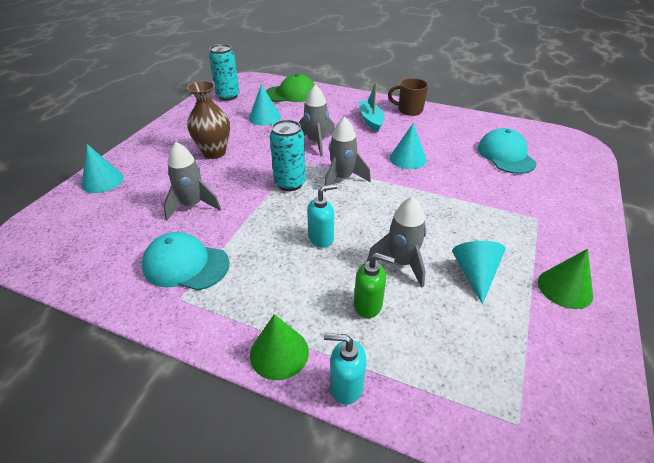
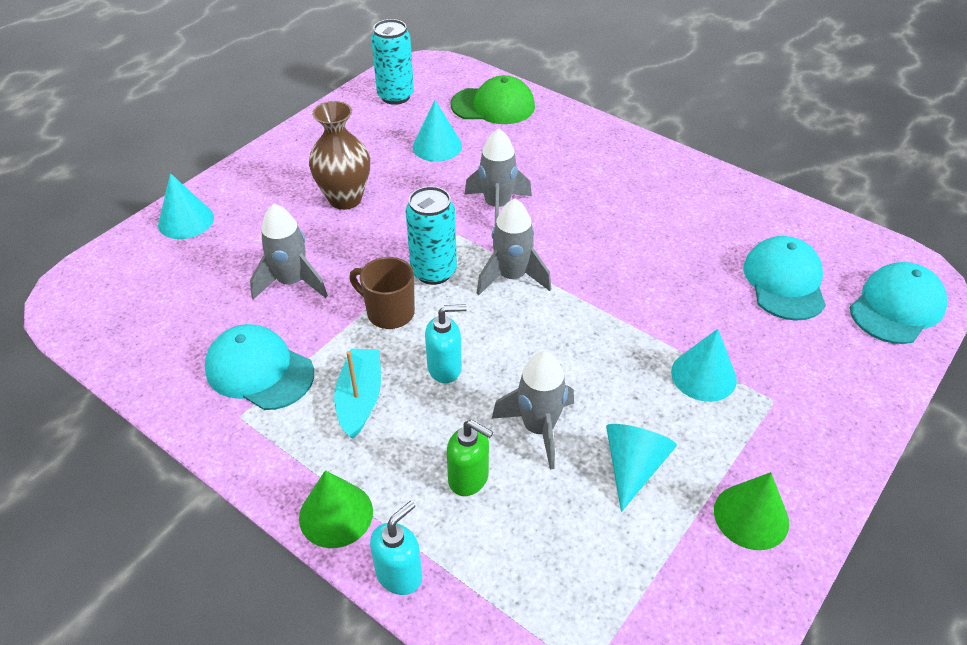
camera: 15 degrees right, 5 degrees up
(346, 386) = (399, 574): turquoise soap dispenser -> turquoise soap dispenser turned 105 degrees clockwise
(371, 120) = (598, 178): turquoise boat -> turquoise boat (360, 399)
(408, 158) = (624, 260): turquoise cone -> turquoise cone (703, 375)
(409, 110) = (668, 168): brown mug -> brown mug (389, 312)
(574, 158) = (897, 307): none -> turquoise cap

